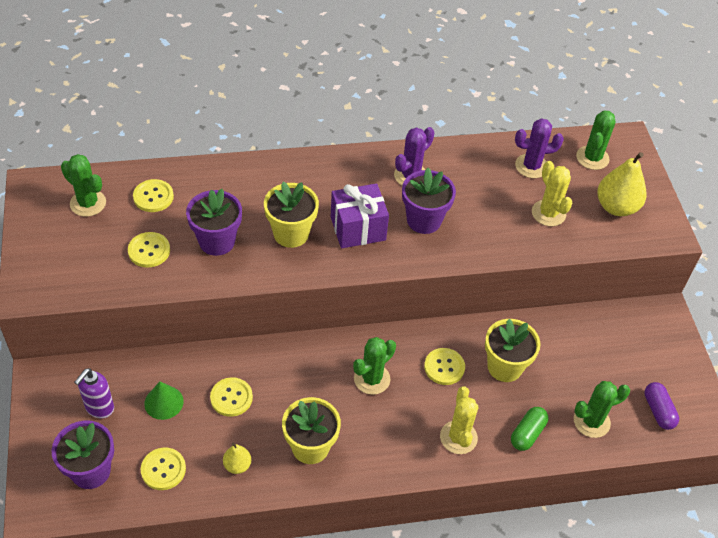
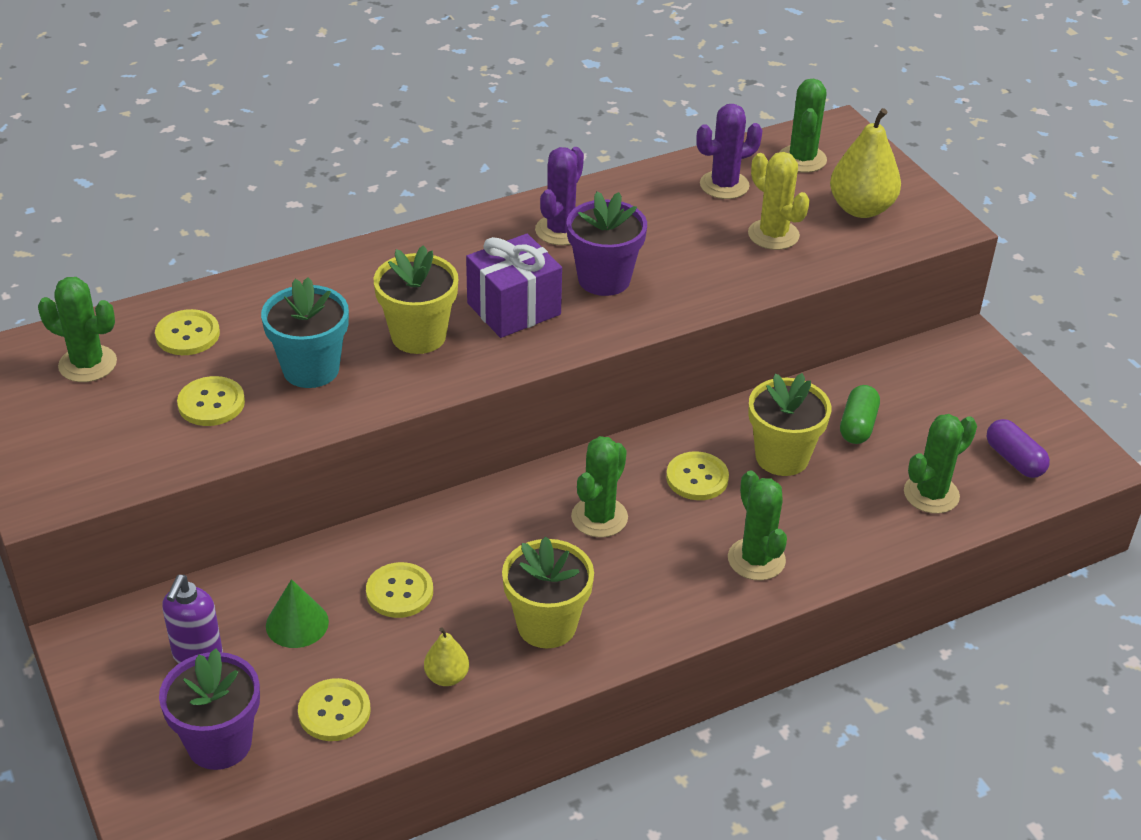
camera: 15 degrees left, 10 degrees down
(217, 241) = (311, 369): purple flower pot -> turquoise flower pot
(458, 437) = (756, 559): yellow cactus -> green cactus
(527, 433) = (850, 531): green capsule -> green capsule (857, 426)

